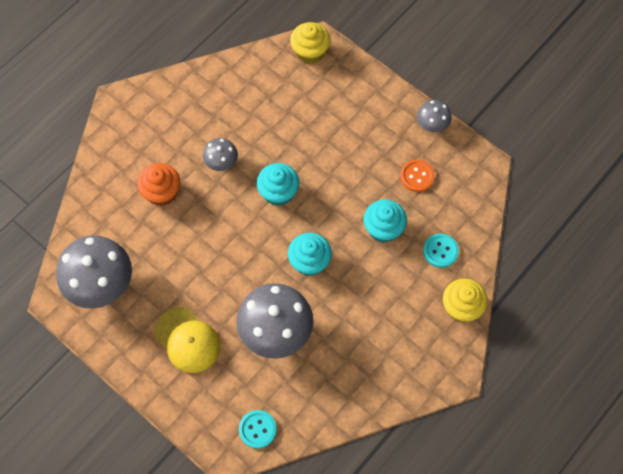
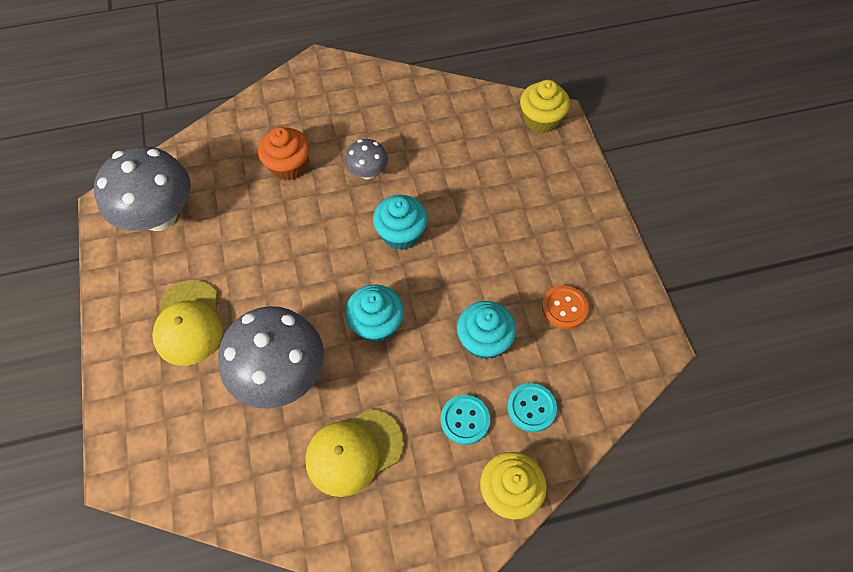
camera: 35 degrees right, 5 degrees down
(257, 429) = (173, 469): turquoise button -> turquoise button (465, 420)
(357, 346) = (354, 452): none -> yellow cap
(432, 125) = (622, 264): grey mushroom -> none

